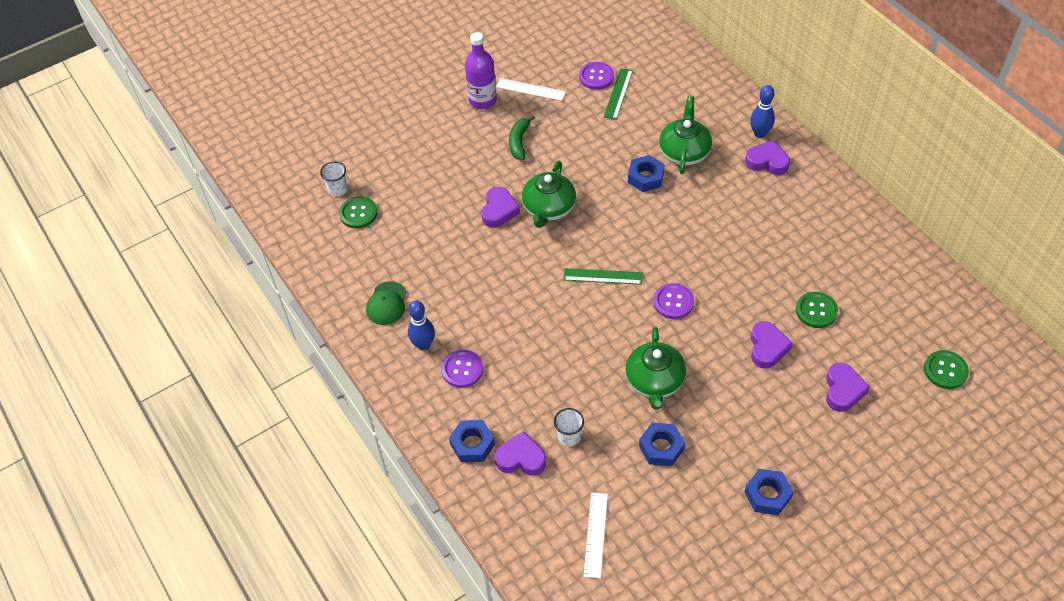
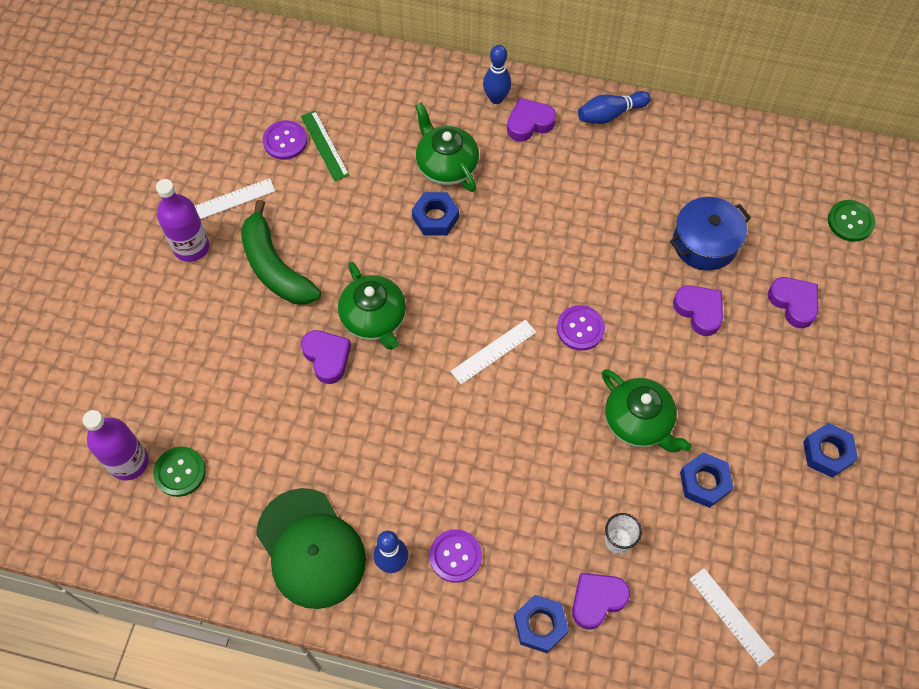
camera: 45 degrees left, 10 degrees up
(337, 189) = (129, 462): white cup -> purple bottle
(387, 303) = (311, 548): green cap -> green cap, size x1.87
(519, 142) = (275, 267): green banana -> green banana, size x1.73
(603, 276) = (493, 351): green ruler -> white ruler
(816, 311) = (705, 243): green button -> blue pot
(831, 191) = (610, 114): none -> blue bowling pin

